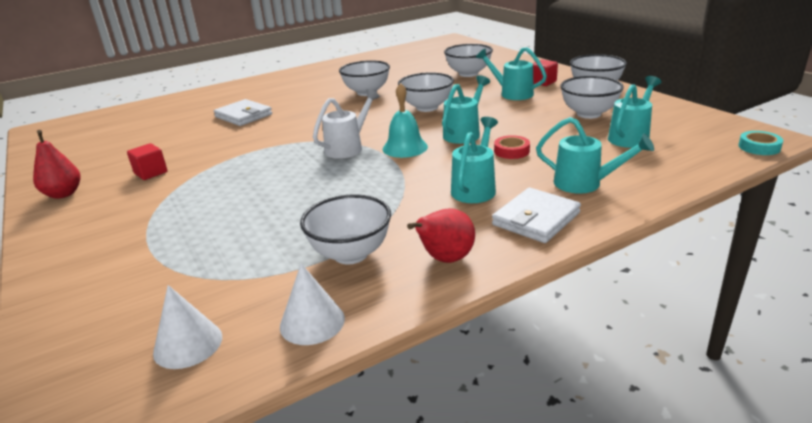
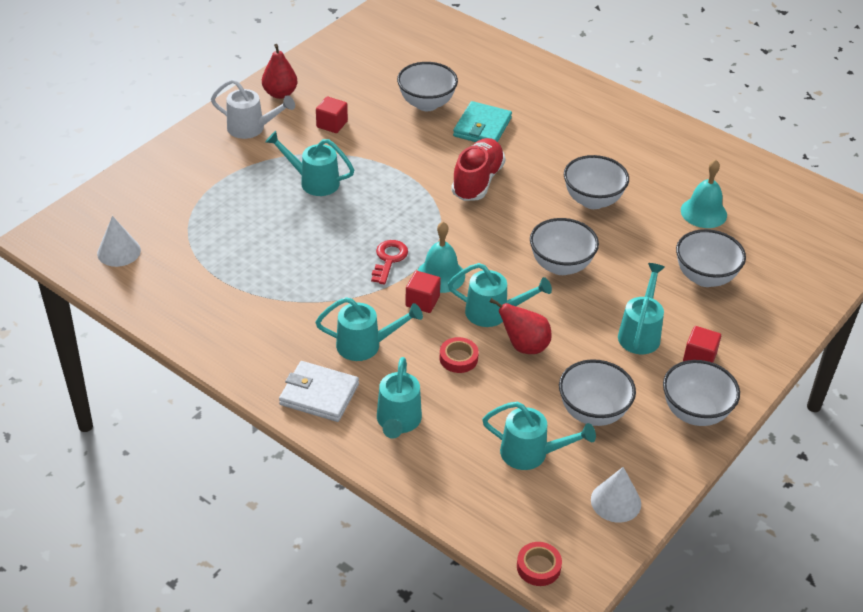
camera: 65 degrees right, 15 degrees up
(221, 190) = (314, 182): none -> turquoise watering can
(243, 116) = (482, 127): white wallet -> turquoise wallet
(304, 123) = (477, 181): none -> red shoe
(312, 322) = (152, 300): white cone -> white cone (616, 501)
(348, 148) = (426, 234): white watering can -> white watering can (251, 128)
(350, 254) = (235, 294): white bowl -> white bowl (426, 104)
(366, 166) = (389, 259): none -> red key
(407, 68) = (703, 212): none -> turquoise bell
(432, 158) = (422, 301): none -> red cube
(445, 259) = (242, 349): red pear -> red pear (524, 346)
(759, 147) = (538, 567): turquoise tape -> red tape

